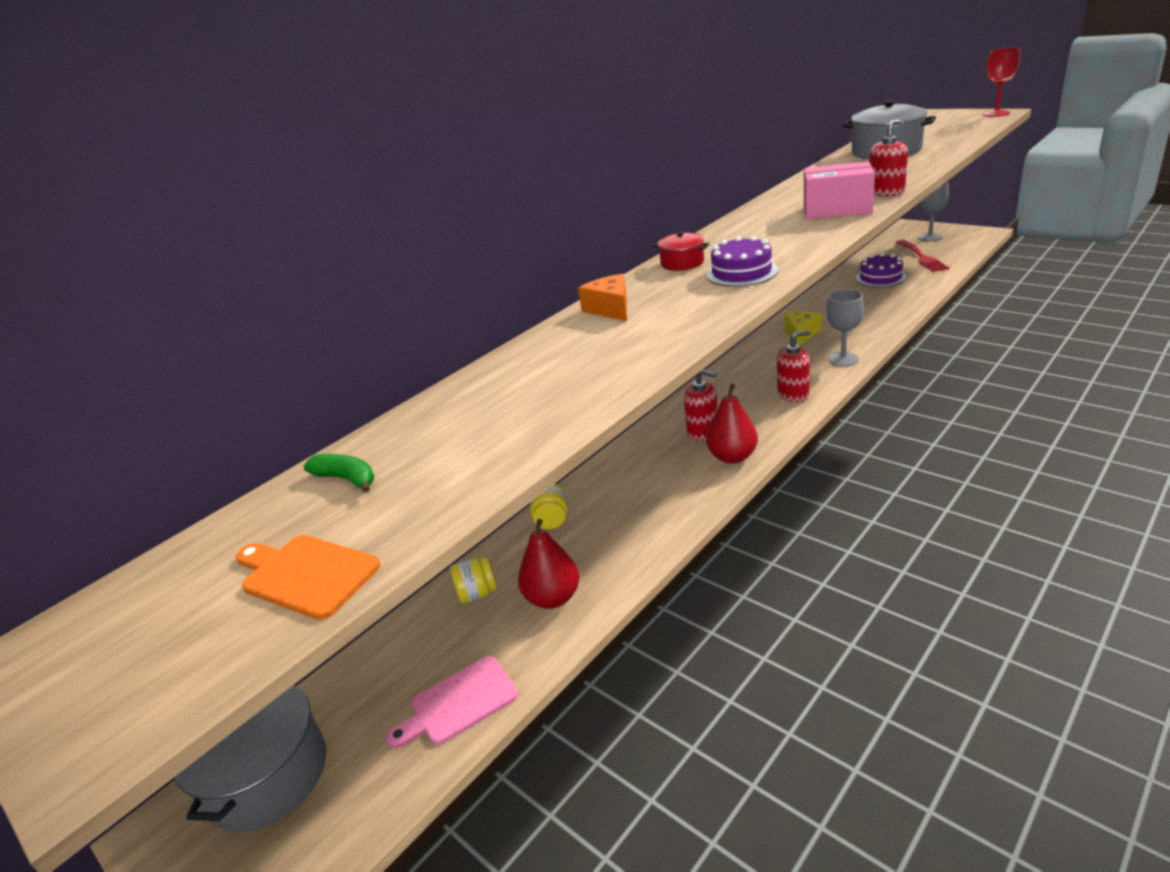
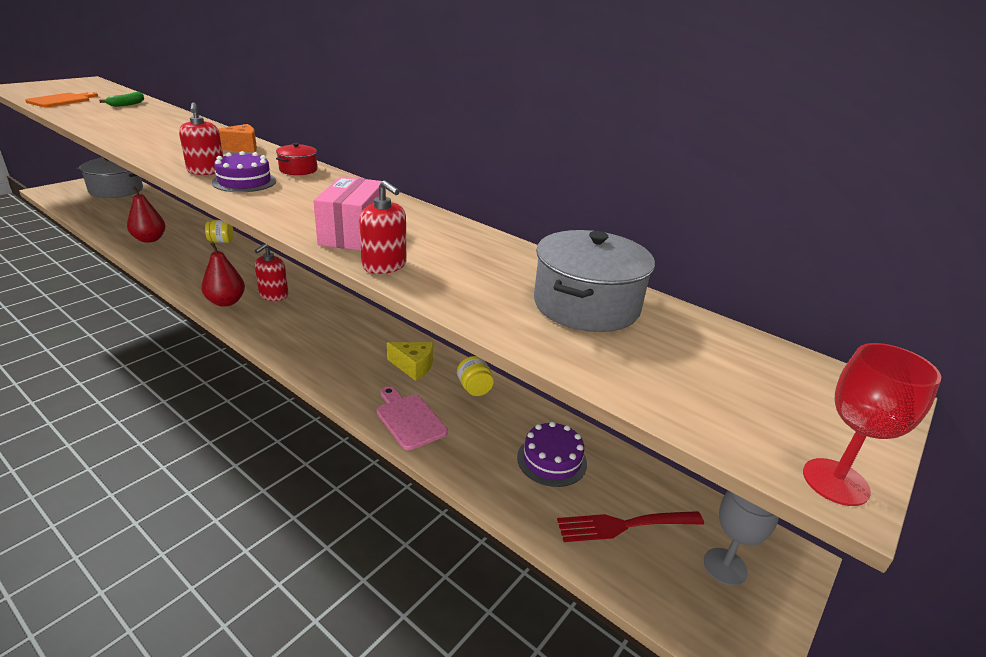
camera: 80 degrees right, 0 degrees up
(459, 703) = (105, 219): pink cutting board -> pink cutting board (409, 419)
(477, 593) = (178, 223): yellow jar -> yellow jar (474, 388)
(793, 394) = (294, 341): red soap dispenser -> red soap dispenser (206, 171)
(843, 359) = (338, 380): grey goblet -> none

